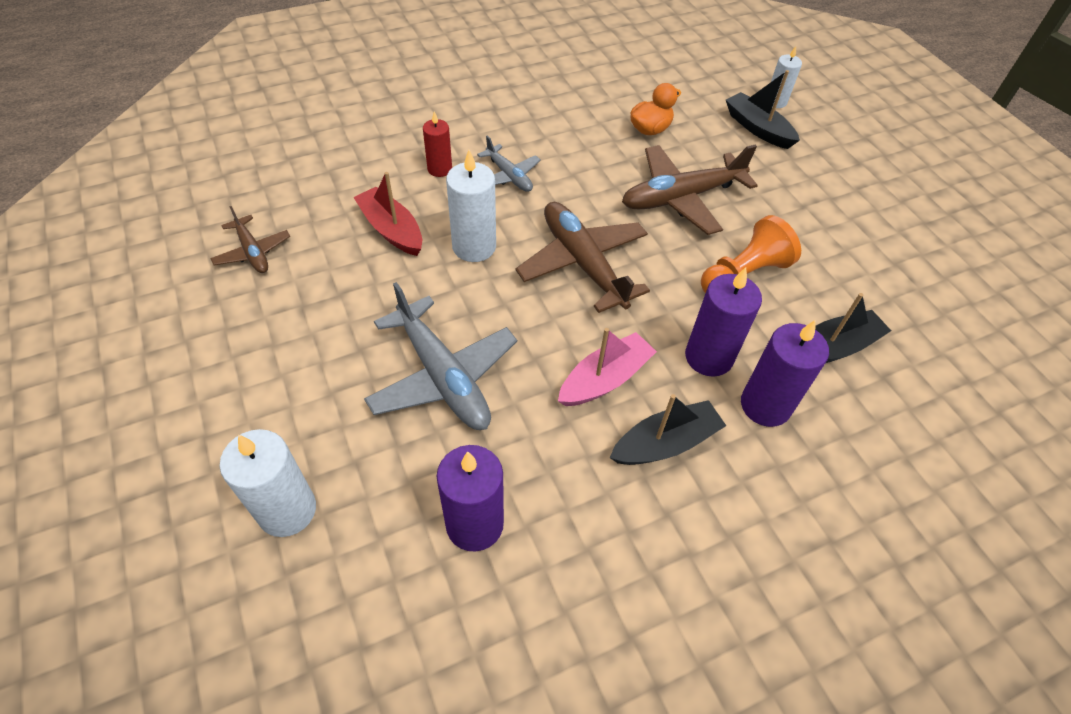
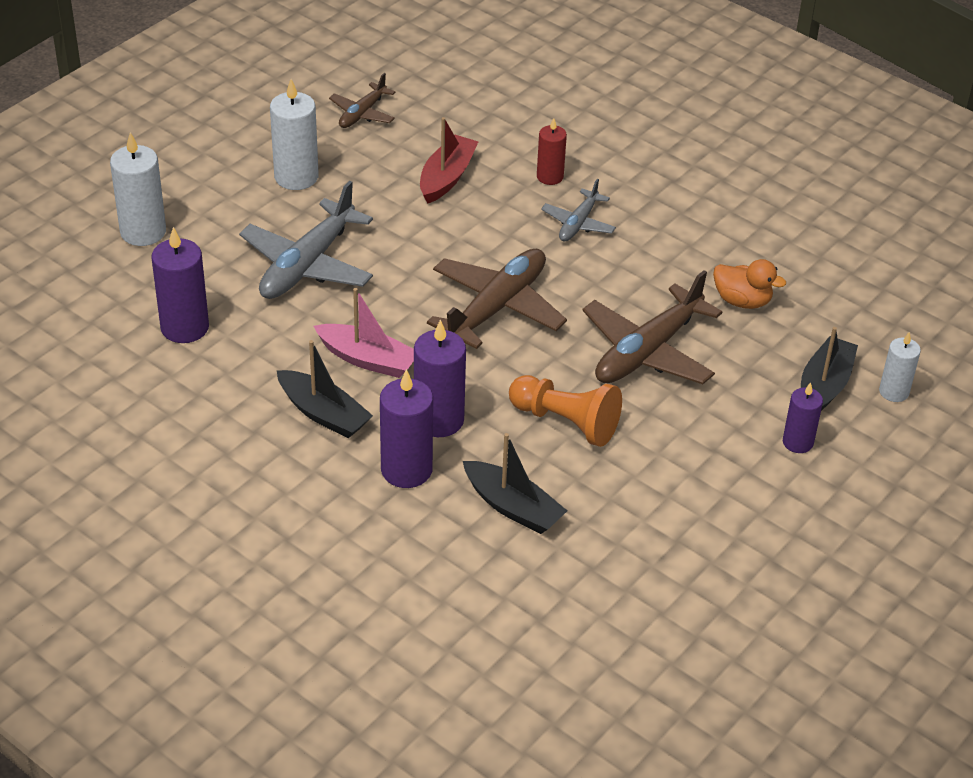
camera: 65 degrees right, 10 degrees down
(474, 246) = (465, 233): white candle -> white candle (296, 177)
(681, 197) = (647, 351): brown plane -> brown plane turned 90 degrees counterclockwise
(810, 163) = (797, 442): none -> purple candle

